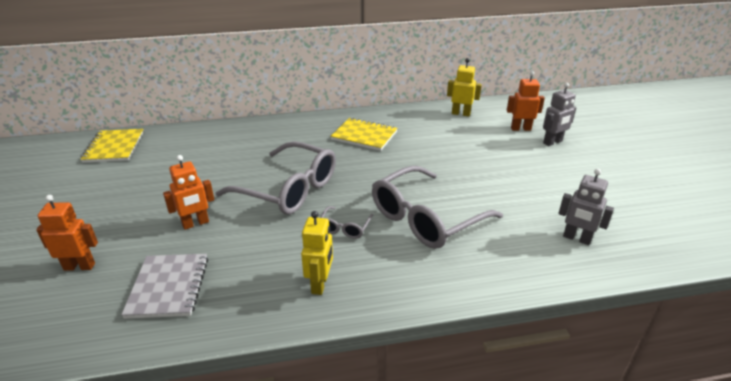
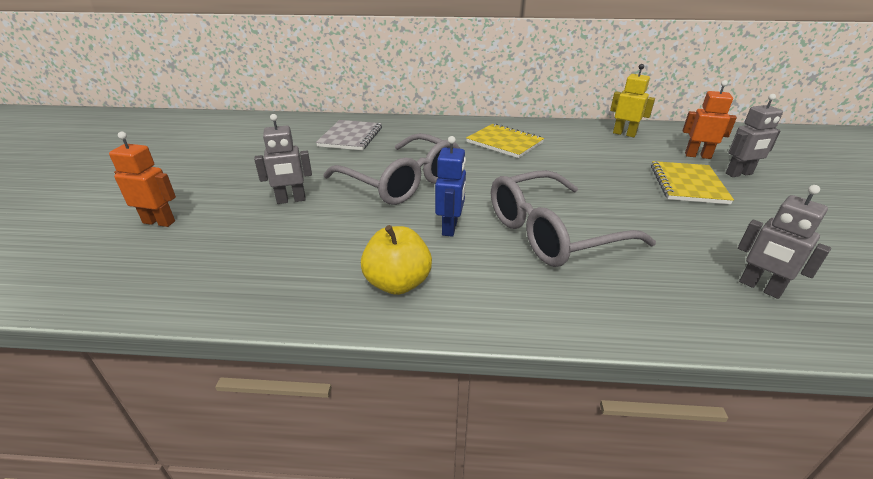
camera: 15 degrees right, 0 degrees up
(114, 147) = (250, 125): yellow notebook -> yellow notebook (687, 184)
(168, 287) = (232, 256): grey notebook -> grey notebook (351, 137)
(195, 223) = (291, 200): orange robot -> grey robot
(320, 284) = (398, 283): yellow robot -> yellow apple
(345, 227) = (450, 228): grey glasses -> blue robot

